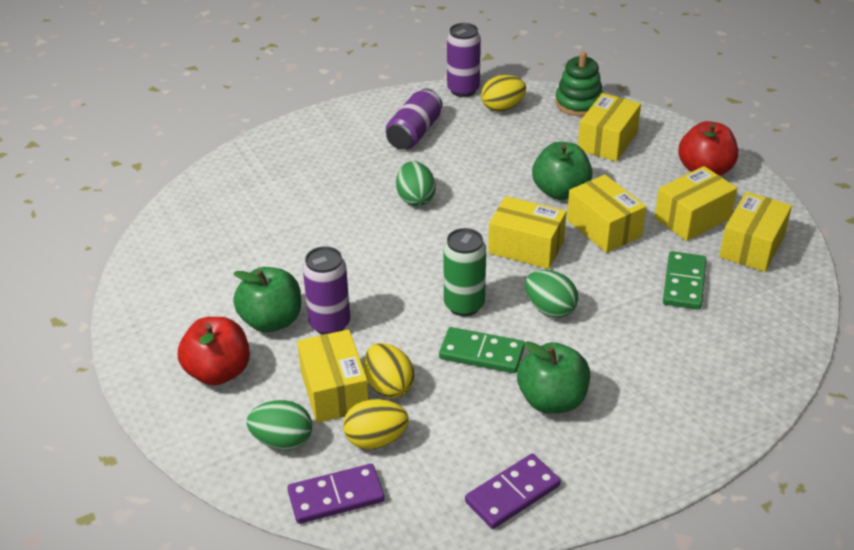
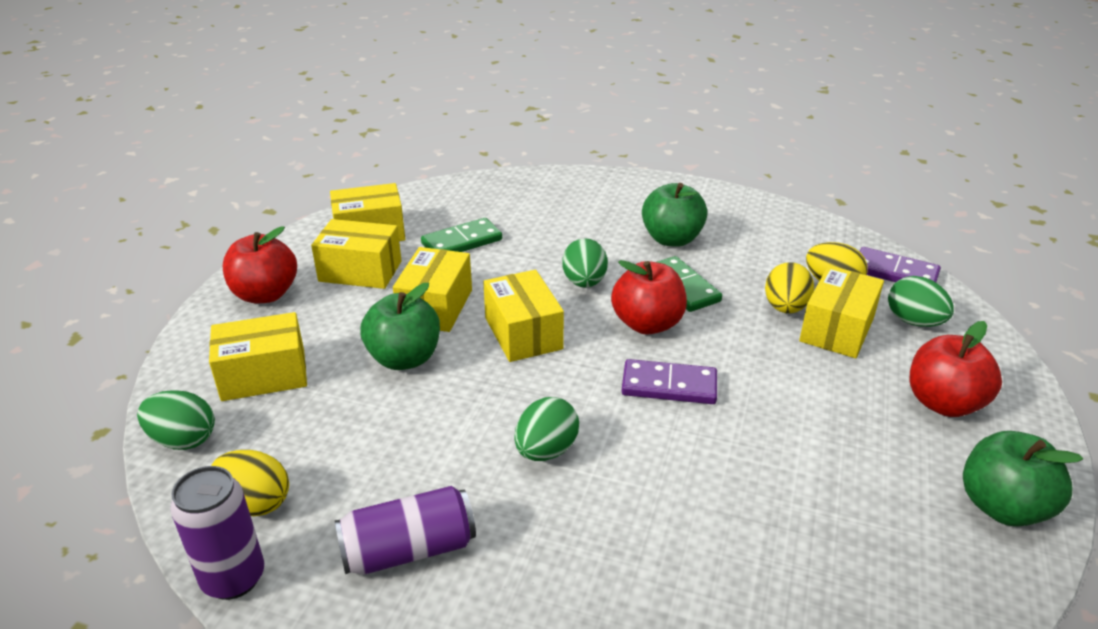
camera: 135 degrees left, 5 degrees down
(271, 321) = (850, 418): green apple -> green apple (1002, 507)
(330, 324) = (790, 380): purple can -> none
(464, 305) = (647, 324): green can -> red apple
(512, 494) = (765, 217): purple domino -> purple domino (669, 385)
(578, 103) = (183, 440): green stacking toy -> green egg

